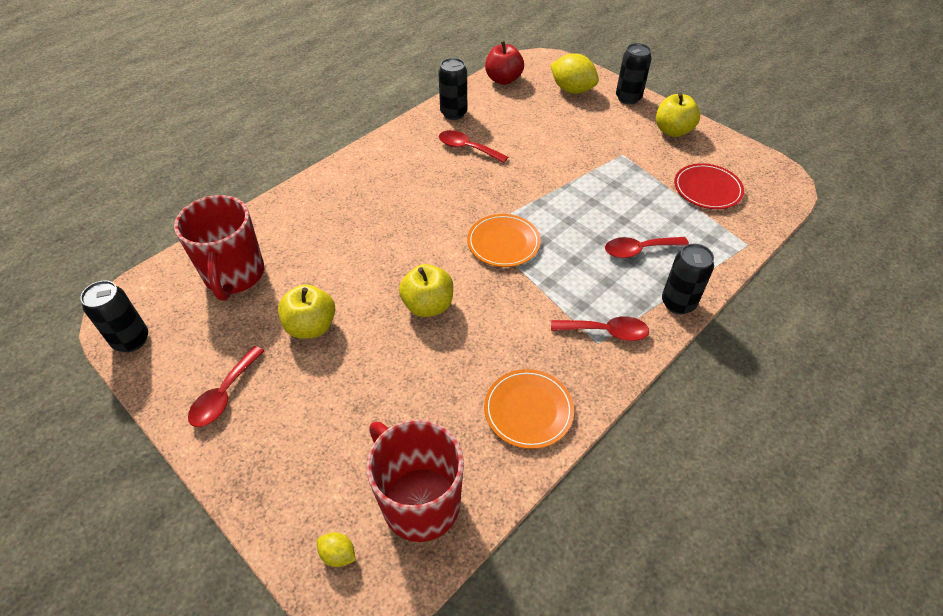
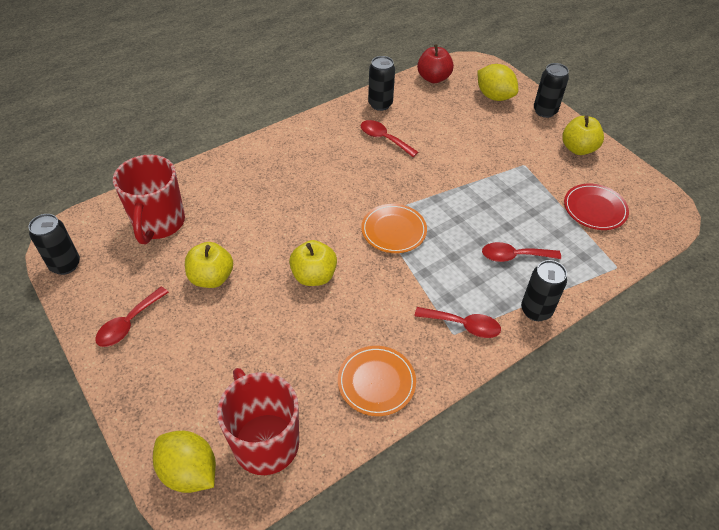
camera: 10 degrees right, 0 degrees up
(338, 554) = (189, 471): yellow lemon -> yellow lemon, size x2.11

